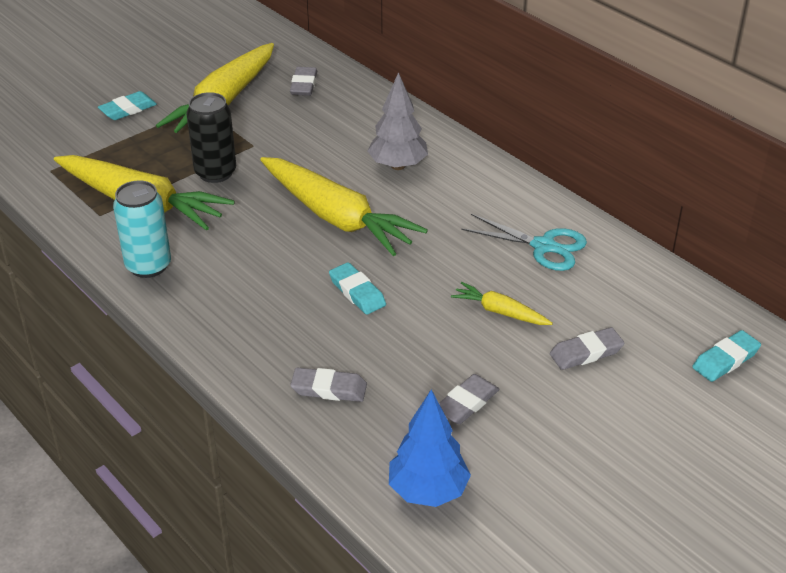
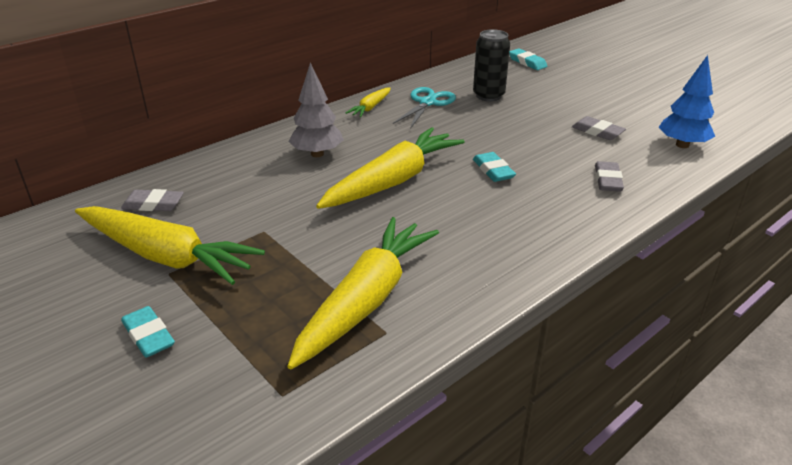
camera: 90 degrees left, 5 degrees down
(148, 266) = (476, 284): turquoise can -> none
(215, 173) = (312, 252): black can -> black can (488, 96)
(357, 292) = (493, 170): turquoise eraser -> turquoise eraser turned 75 degrees counterclockwise
(500, 312) = (502, 119): yellow carrot -> yellow carrot (370, 107)
(586, 353) = (534, 95): grey eraser -> none

